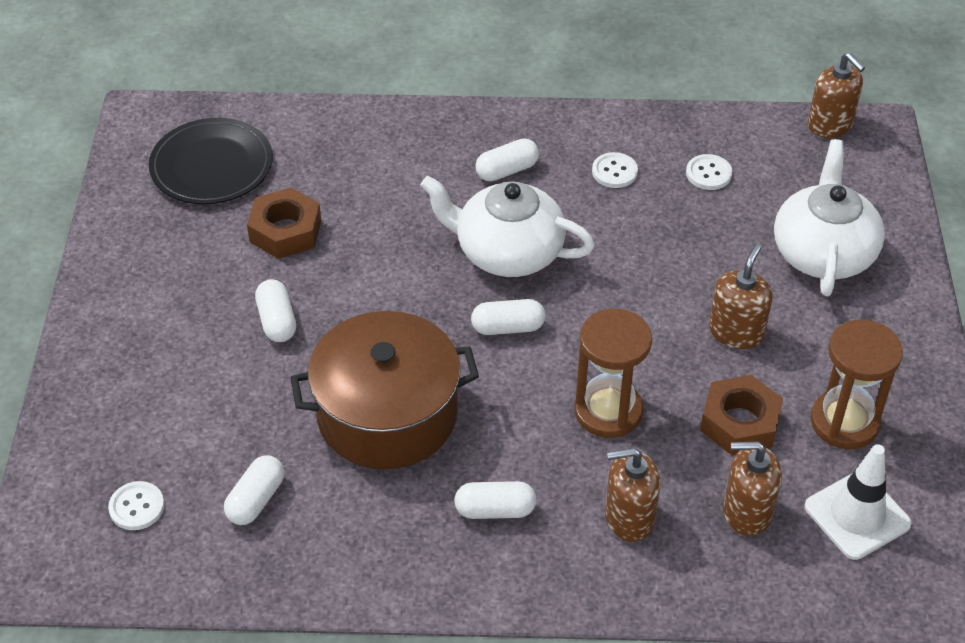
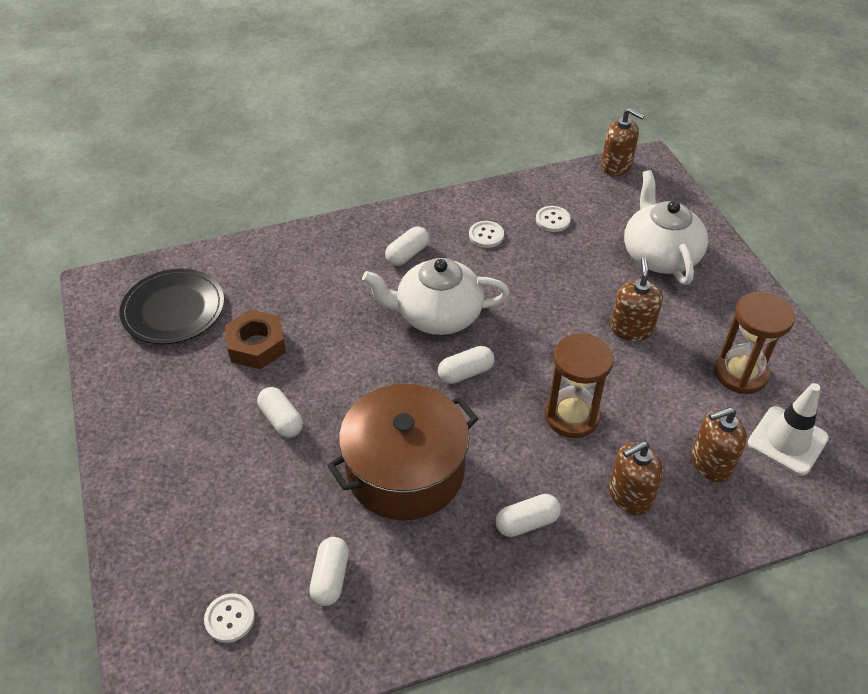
camera: 20 degrees left, 0 degrees up
(739, 423) = (669, 396): brown nut -> none

